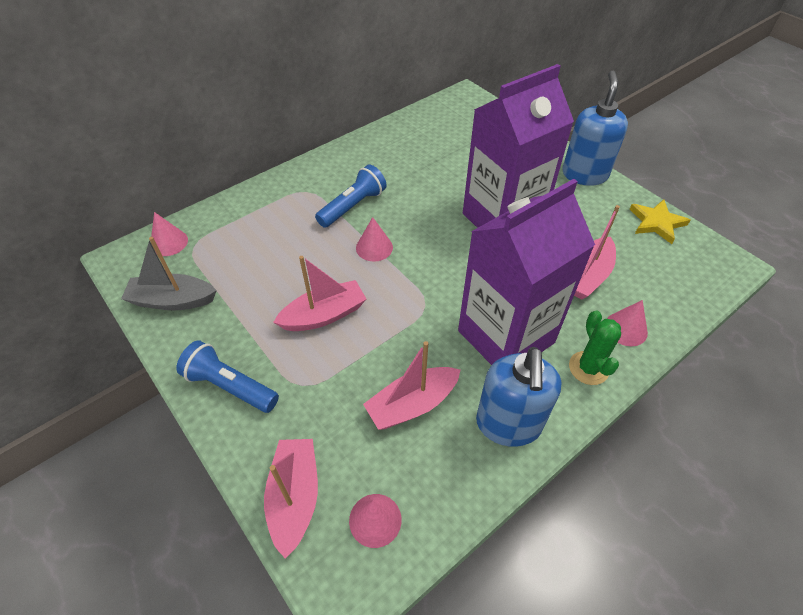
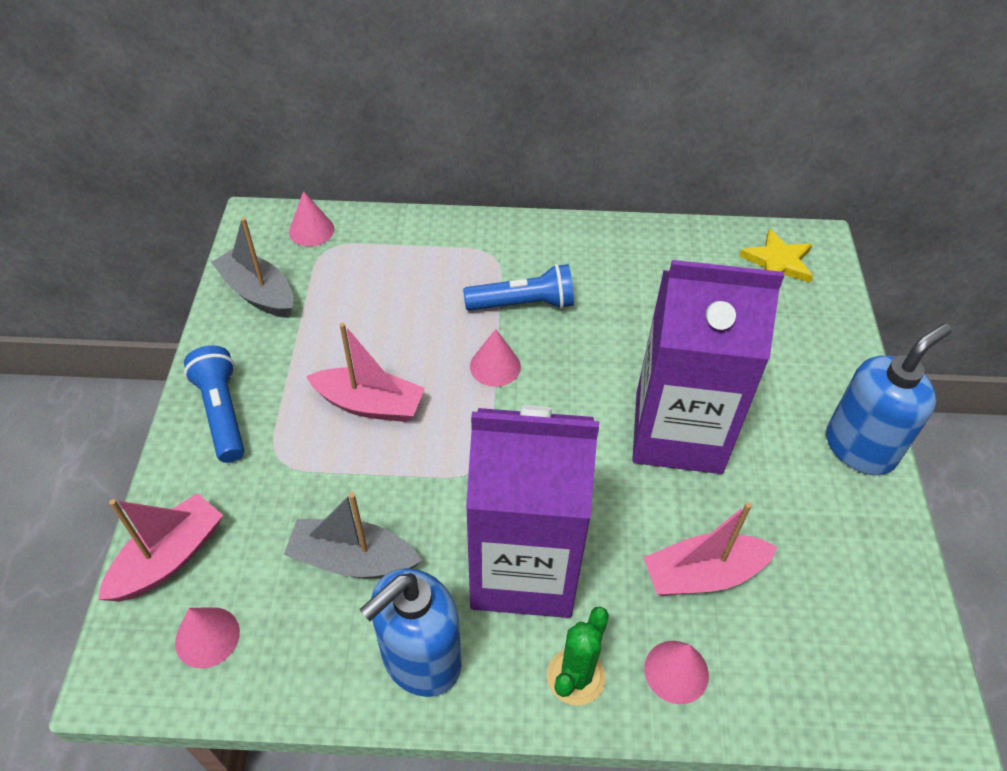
camera: 40 degrees right, 0 degrees up
(412, 404) = (353, 559): pink boat -> grey boat
(656, 223) = (887, 579): yellow star -> yellow star (778, 262)

